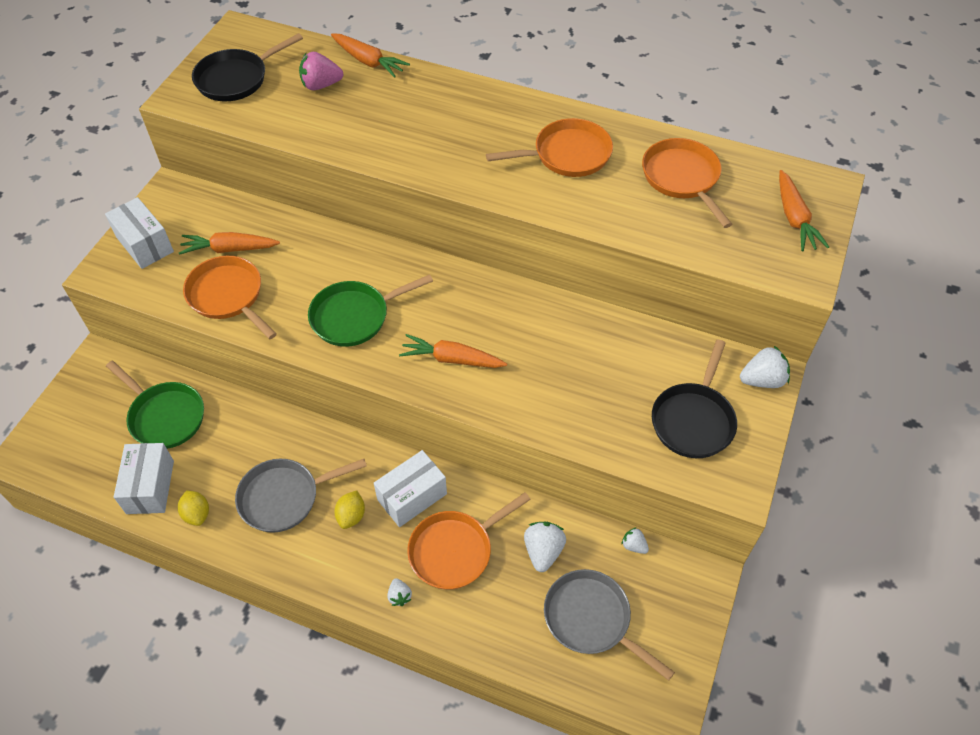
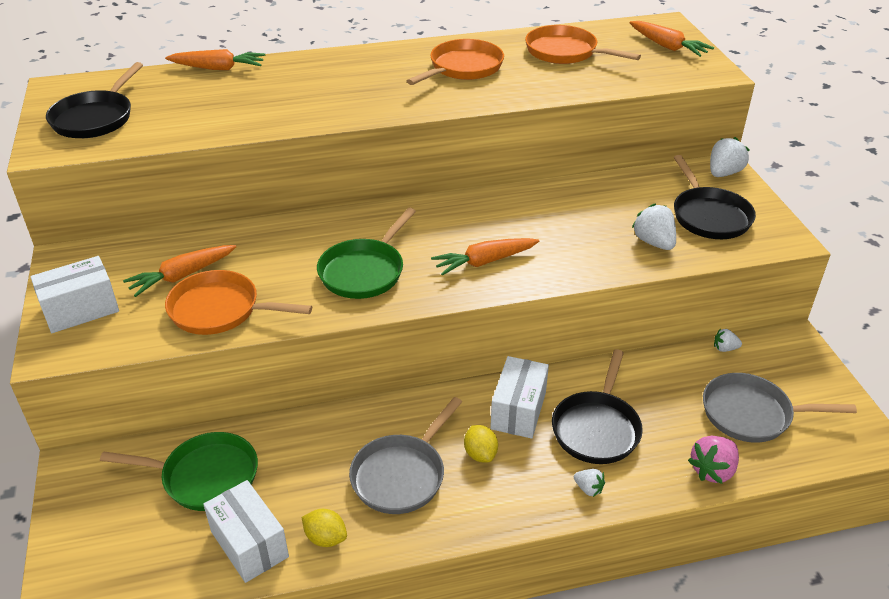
camera: 35 degrees left, 15 degrees down
(145, 244) = (81, 310): white box -> white box turned 45 degrees counterclockwise
(321, 85) = (190, 96): pink strawberry -> pink strawberry (712, 470)
(455, 550) = (597, 428): orange pan -> black pan
(543, 551) = (665, 389): white strawberry -> white strawberry (654, 242)

